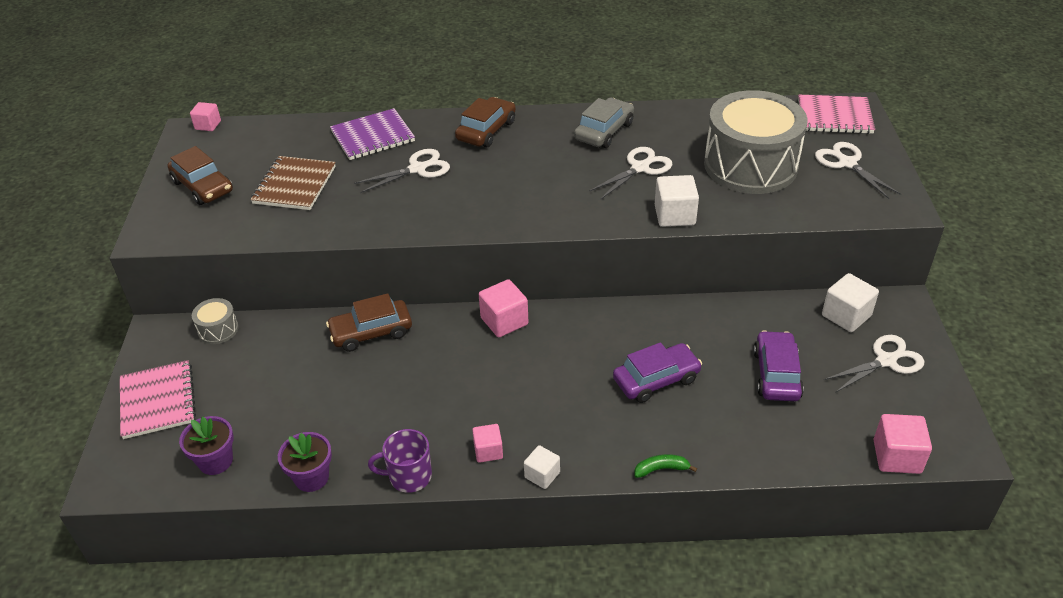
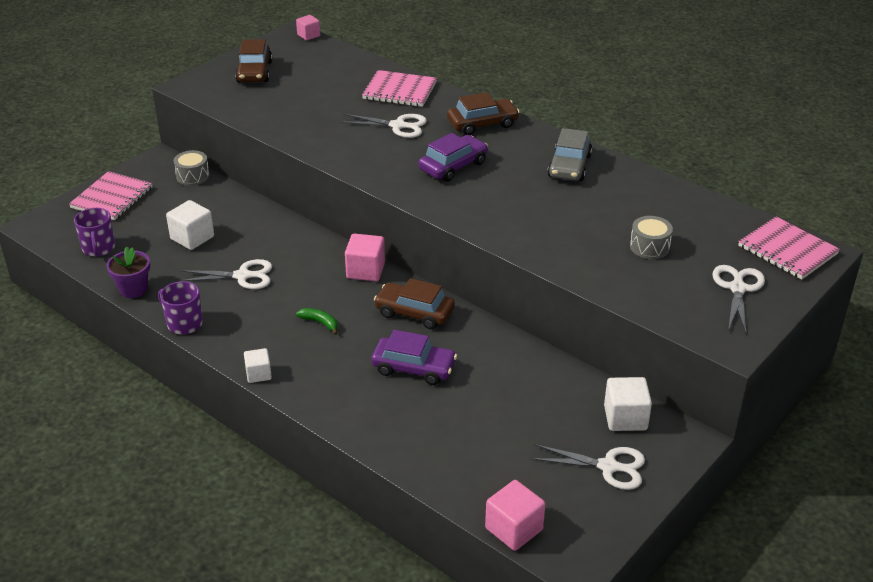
camera: 40 degrees right, 5 degrees down
(215, 461) = (98, 248): purple flower pot -> purple mug
(294, 185) = (307, 97): brown notebook -> none
(371, 332) = (275, 228): brown car -> brown car (414, 313)
(373, 136) = (399, 91): purple notebook -> pink notebook
(488, 451) = (247, 339): pink cube -> none
(604, 131) = (569, 166): grey car -> grey car turned 120 degrees clockwise
(640, 168) = (557, 204): white scissors -> white scissors (243, 276)
(661, 469) = (336, 421): green banana -> green banana (320, 323)
(674, 215) = (531, 248): white cube -> white cube (192, 238)
(750, 165) = (649, 247): grey drum -> grey drum, size x0.41
(776, 374) = (506, 420): purple car -> purple car (453, 166)

